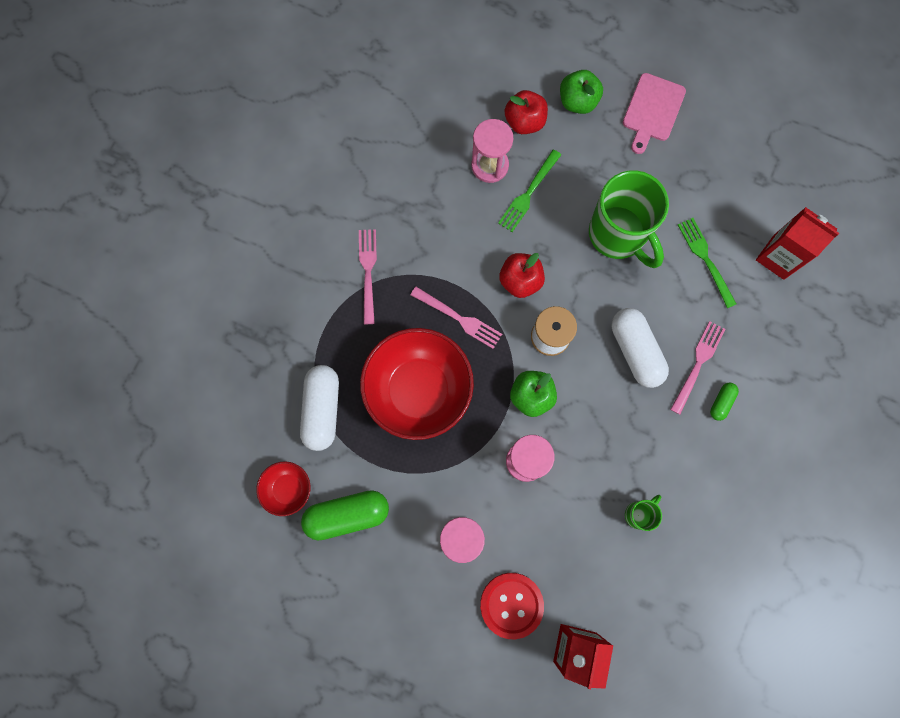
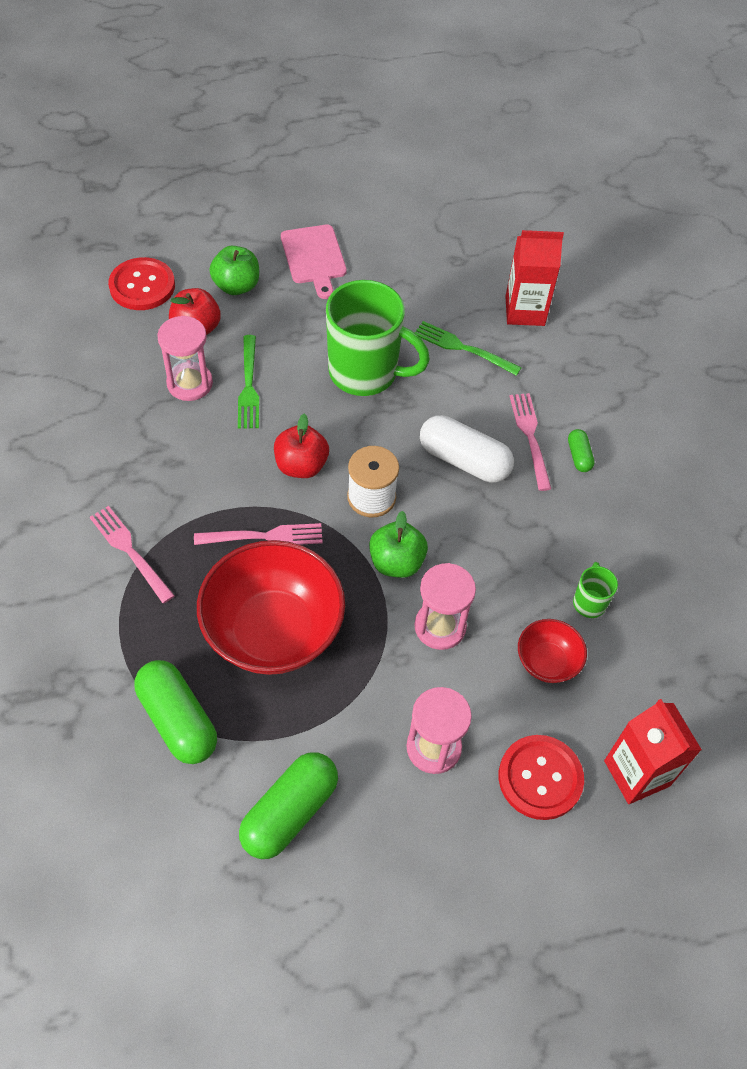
camera: 40 degrees left, 20 degrees down
(288, 489) = (198, 832): red bowl -> red bowl (547, 662)
(322, 409) = (178, 720): white capsule -> green capsule
(511, 60) = (142, 286): none -> red button

